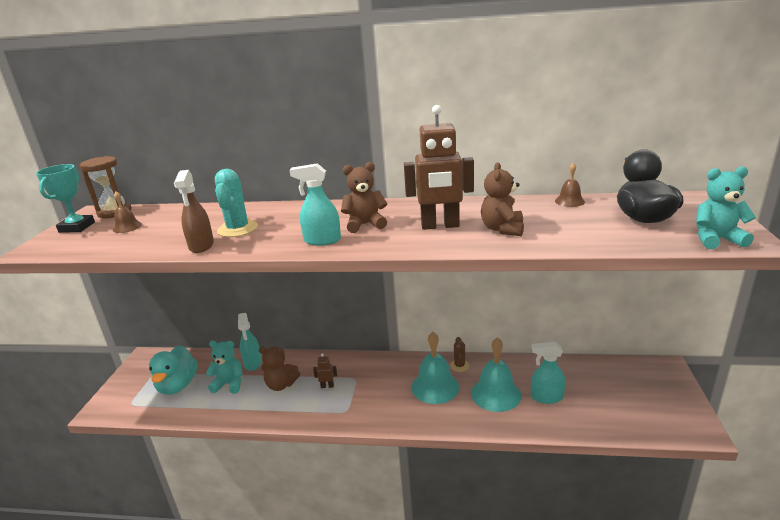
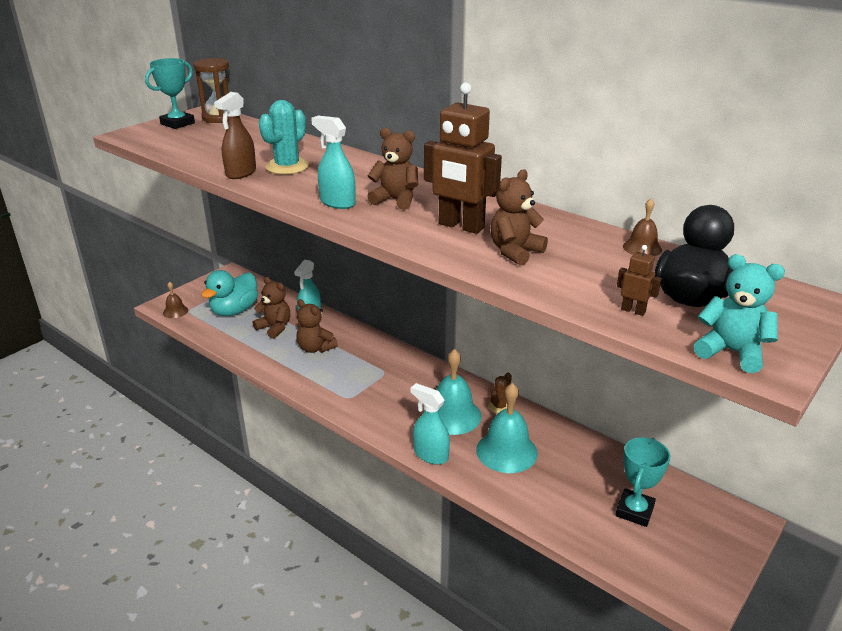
camera: 30 degrees right, 5 degrees up
(127, 227) = (211, 135): brown bell -> brown bell (175, 311)
(229, 384) = (274, 328): turquoise teddy bear -> brown teddy bear
(327, 386) = (353, 367): brown robot -> brown robot (633, 310)
(546, 397) = (557, 480): turquoise spray bottle -> turquoise spray bottle (430, 455)
(608, 393) = (634, 511): none -> turquoise trophy

